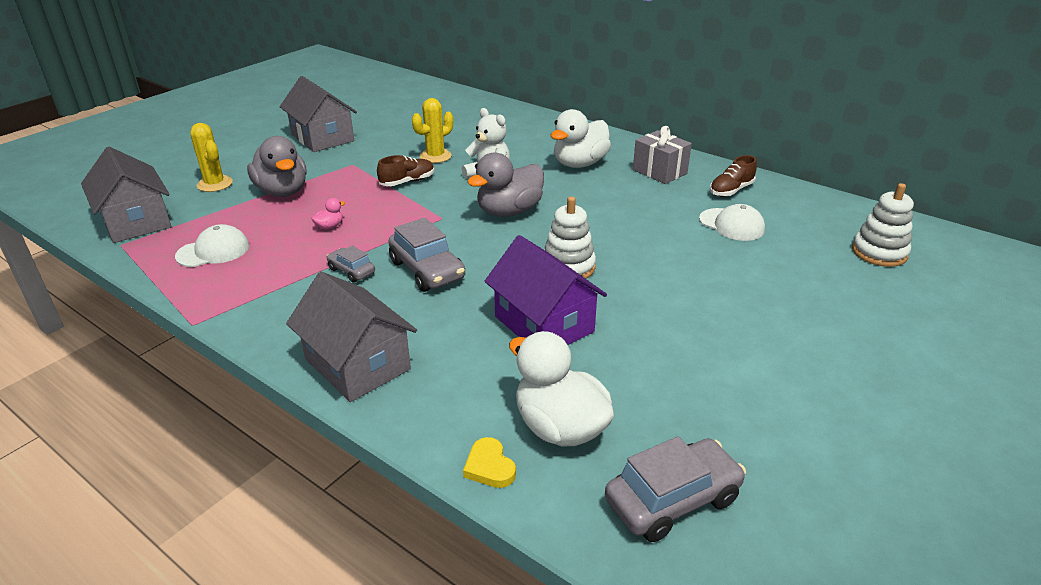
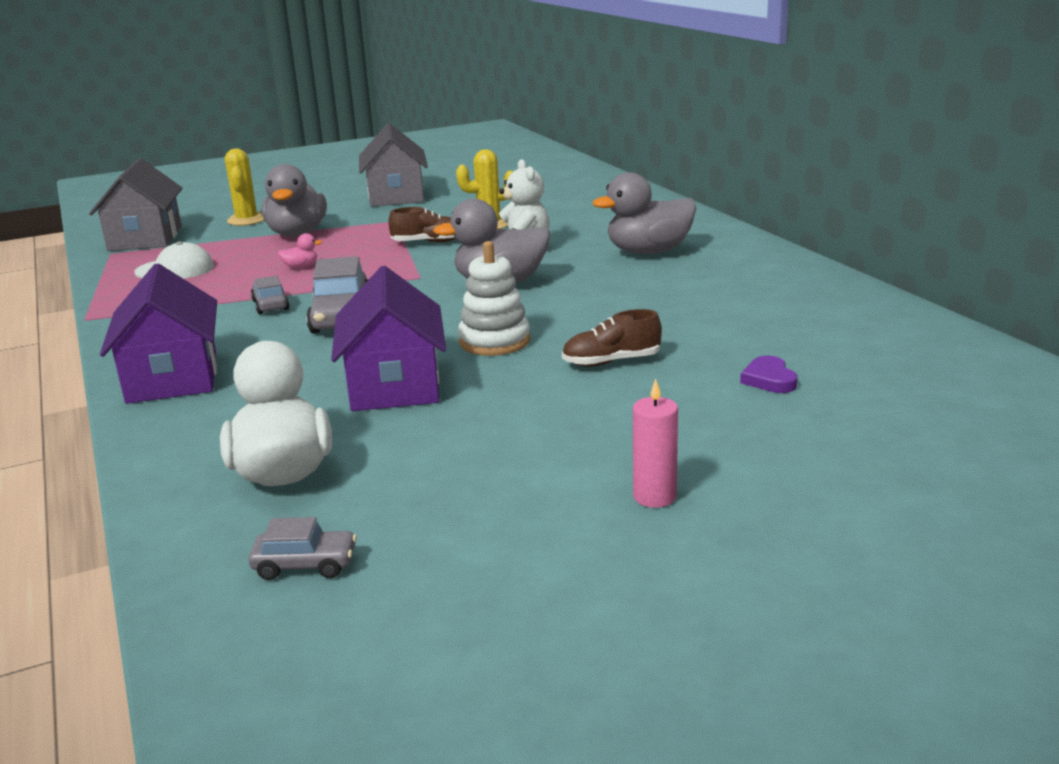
camera: 30 degrees right, 10 degrees down
(357, 364) = (172, 377): grey house -> purple house
(489, 467) = (171, 484): yellow heart -> none
(579, 164) = (648, 252): white duck -> grey duck
(659, 172) = (743, 273): grey gift -> none
(672, 500) = (305, 565): grey car -> grey car, size x0.56
(731, 190) = (818, 304): brown shoe -> brown shoe (611, 362)
(731, 225) = (765, 338): white cap -> none
(769, 258) = (769, 379): none -> purple heart
(809, 369) = (654, 496): none -> pink candle
(879, 252) = (952, 404): white stacking toy -> none

